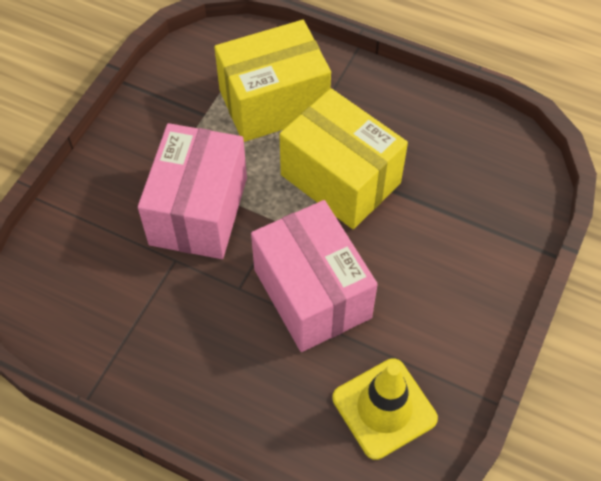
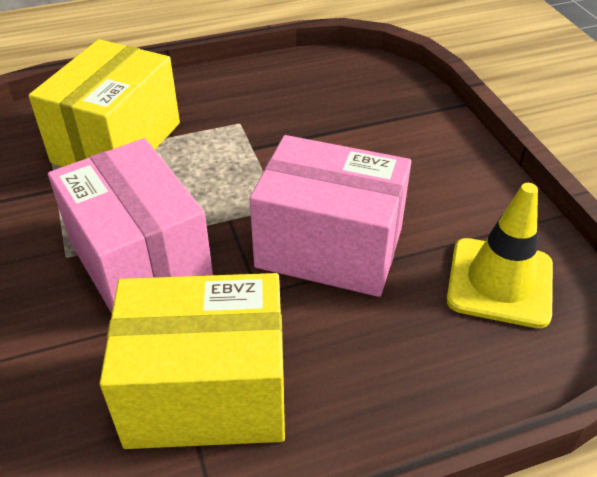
camera: 45 degrees left, 15 degrees down
(340, 179) = (246, 156): yellow box -> yellow box (206, 392)

